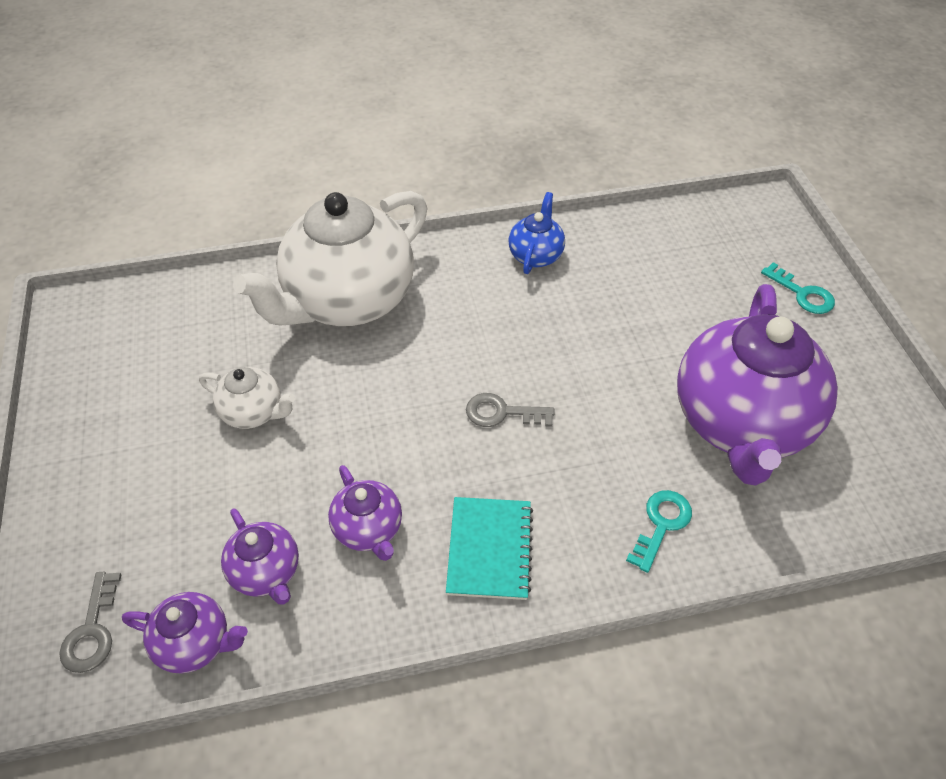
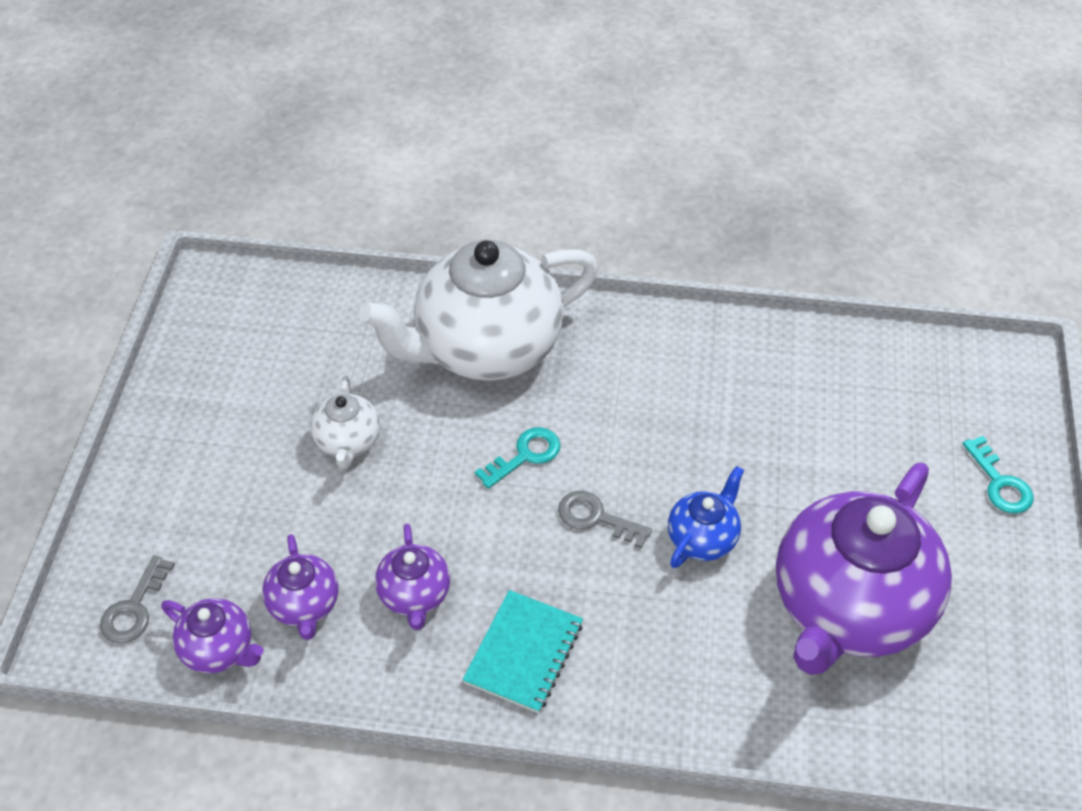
camera: 20 degrees right, 0 degrees up
(253, 412) = (348, 442): white teapot -> white teapot turned 45 degrees clockwise
(535, 255) = (710, 351): blue teapot -> blue teapot (703, 538)
(661, 524) = (709, 685): turquoise key -> turquoise key (525, 455)

